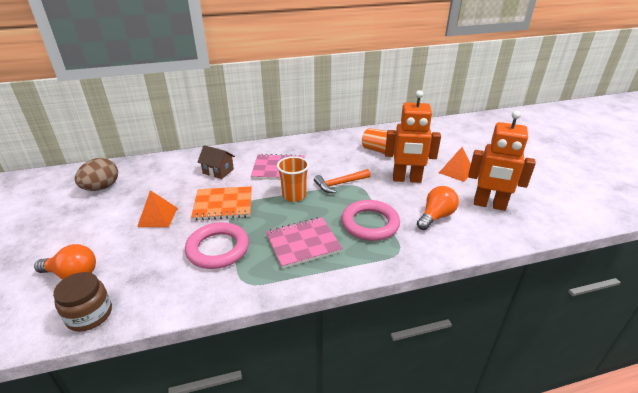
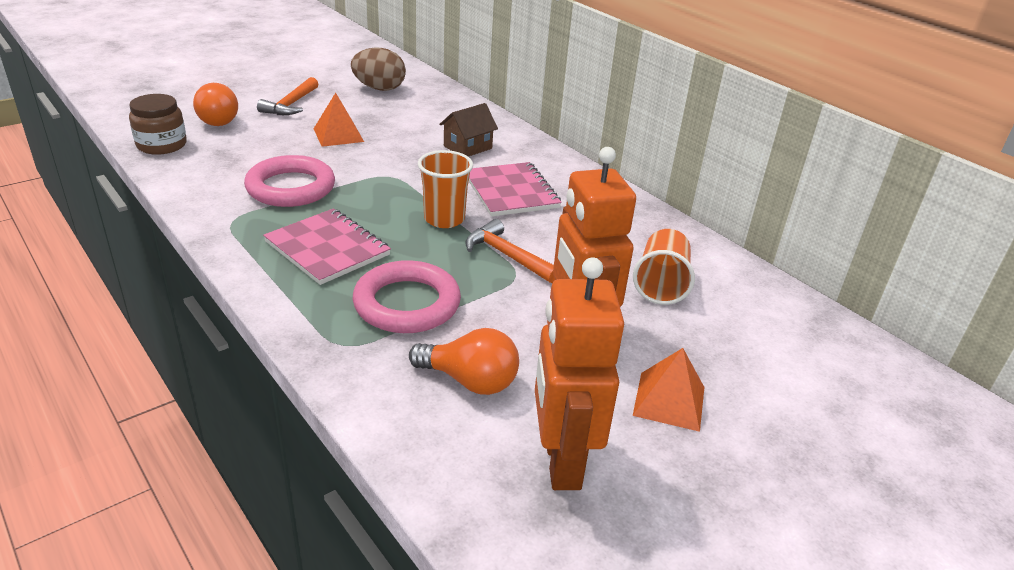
camera: 65 degrees right, 0 degrees up
(84, 232) = (291, 104): none -> orange hammer
(218, 171) = (468, 147): brown house -> brown house turned 45 degrees clockwise
(223, 205) = (388, 169): orange notebook -> none

